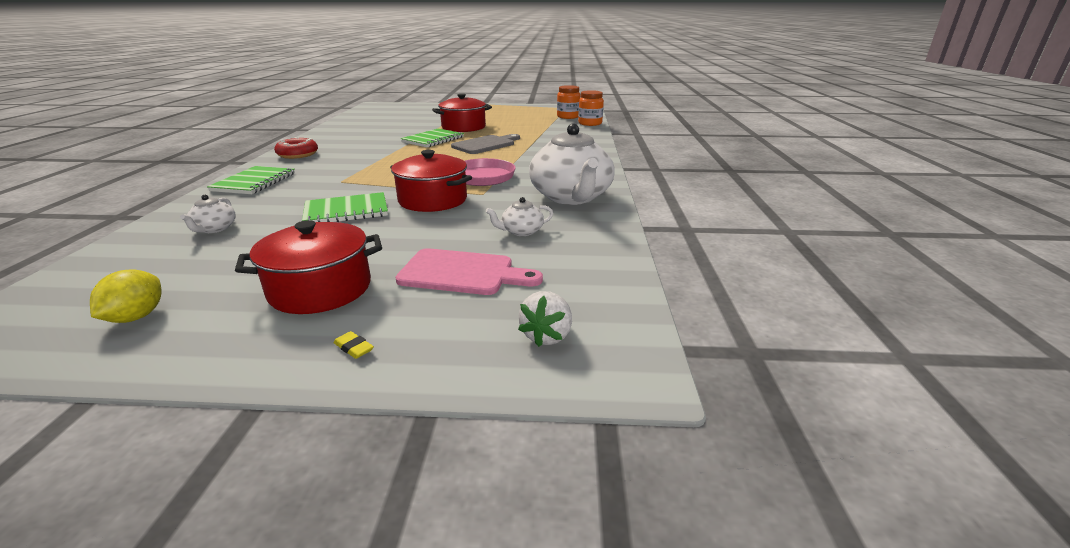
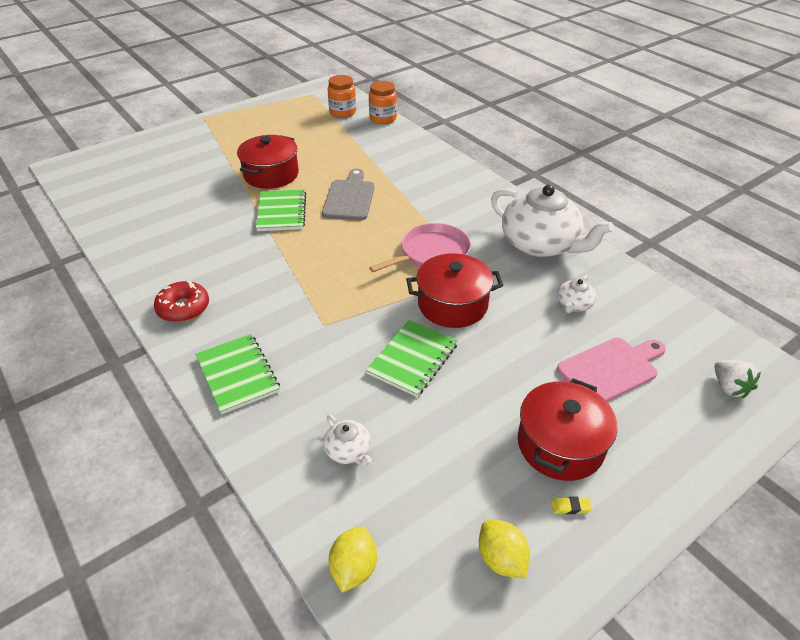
camera: 40 degrees left, 15 degrees up
(83, 272) = (354, 568): none -> yellow lemon
(354, 348) = (666, 469): yellow eraser -> yellow eraser (570, 507)

